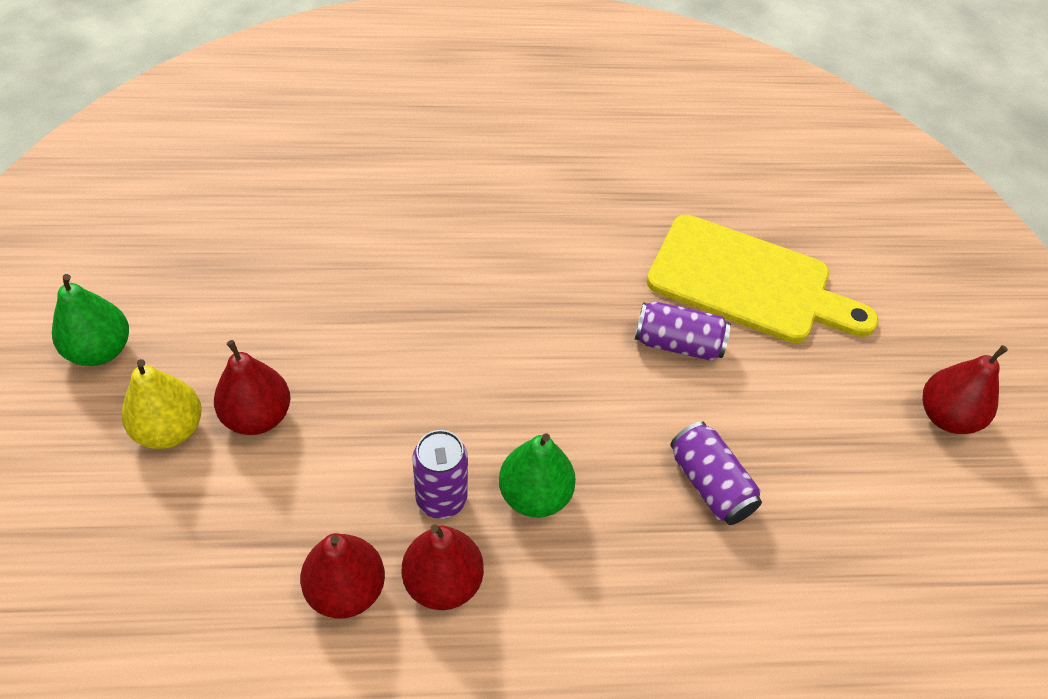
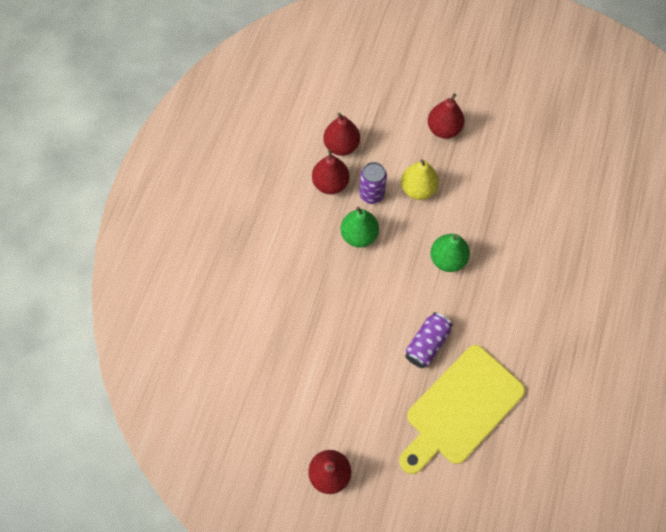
camera: 115 degrees right, 15 degrees up
(100, 350) = (504, 71): green pear -> green pear (447, 259)
(170, 430) = (447, 93): yellow pear -> yellow pear (418, 189)
(710, 484) = (335, 319): purple can -> none

